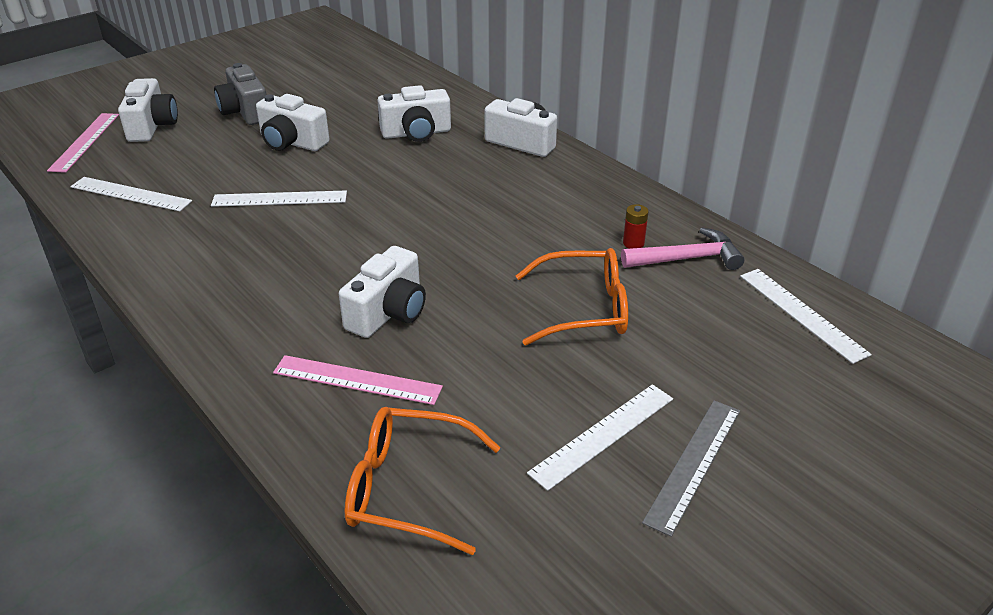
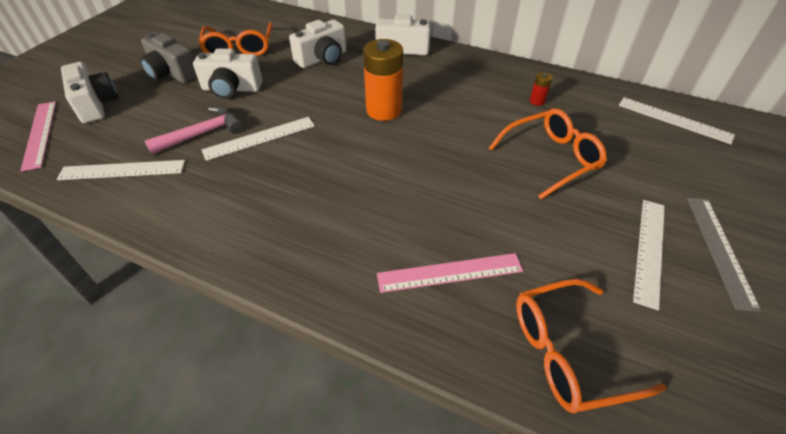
camera: 25 degrees left, 10 degrees up
(335, 101) = (239, 48): none -> orange glasses
(388, 312) = (424, 206): white camera -> none
(435, 205) = (384, 110): none -> orange battery
(687, 259) = (578, 102): pink hammer -> pink hammer (202, 134)

